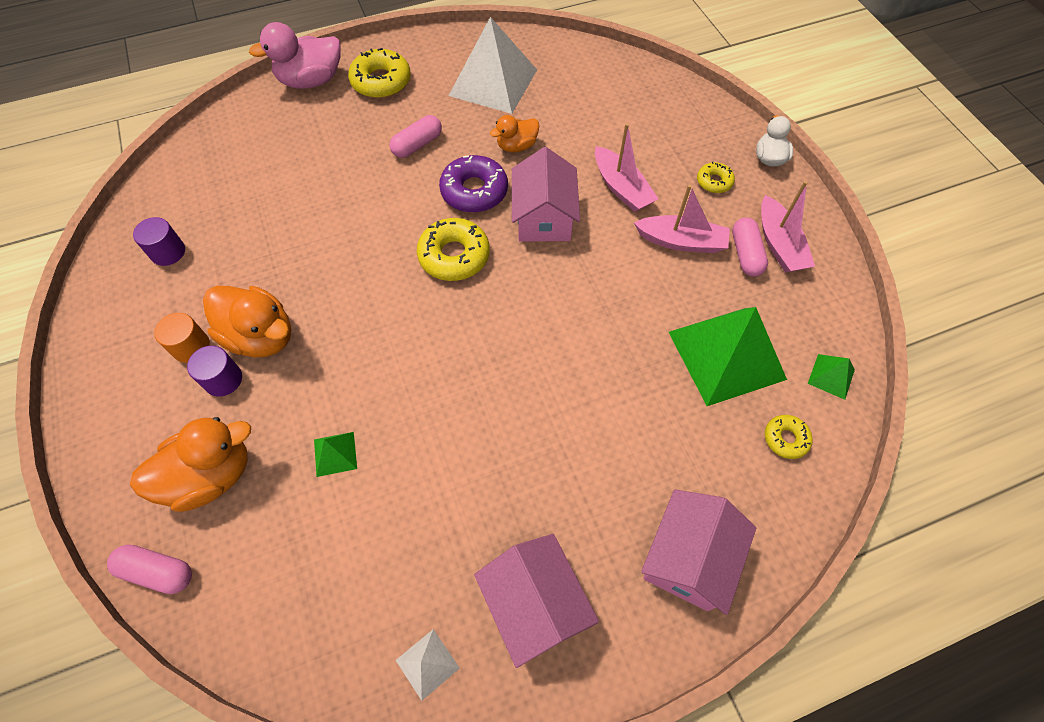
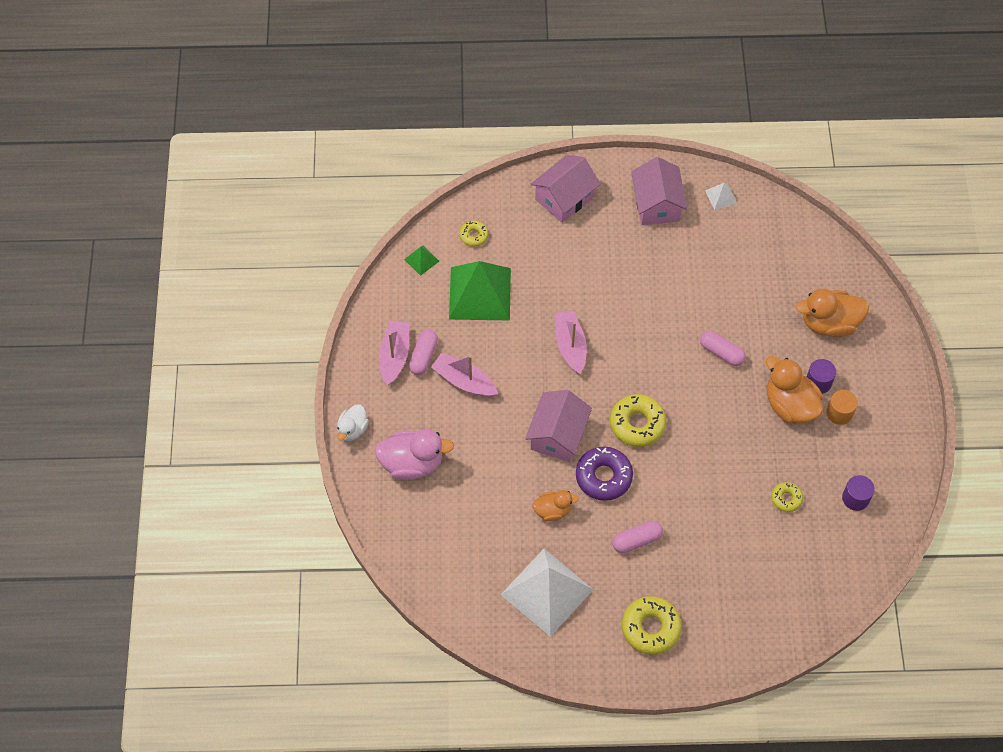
camera: 160 degrees left, 0 degrees up
(158, 571) = (862, 281): pink capsule -> pink capsule (721, 352)
(311, 81) = (716, 652): pink duck -> pink duck (412, 463)
(335, 454) = (751, 312): green pyramid -> none
(621, 188) = (485, 441): pink boat -> pink boat (570, 345)
(714, 182) = (409, 423): yellow donut -> yellow donut (786, 499)

